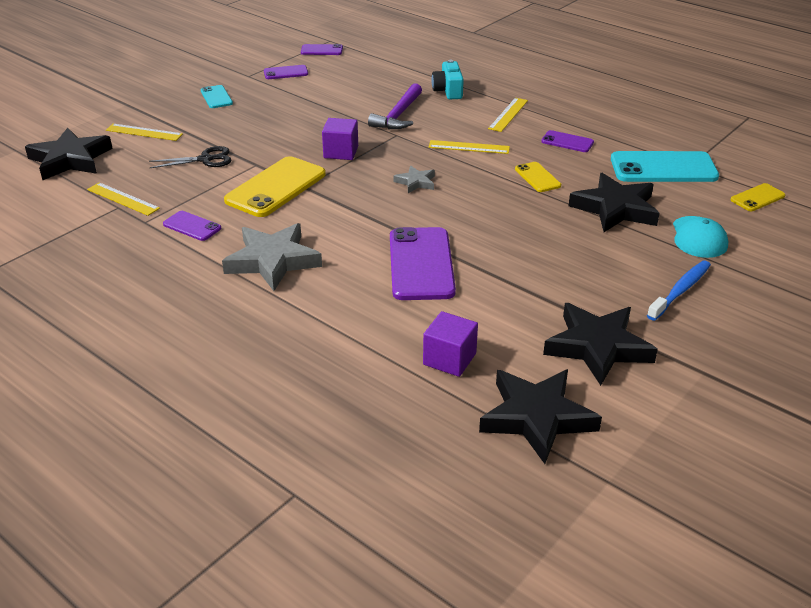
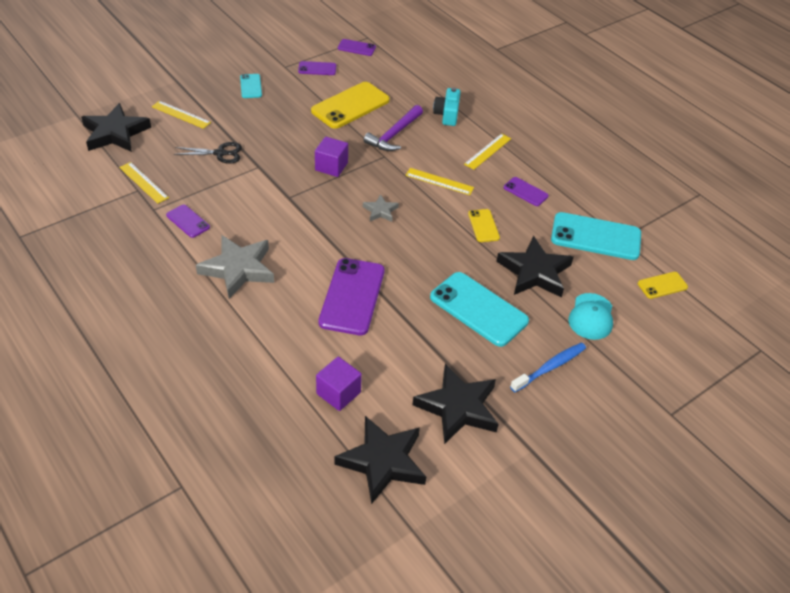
camera: 10 degrees right, 10 degrees up
(276, 187) = (266, 194): yellow phone -> yellow phone (350, 105)
(572, 251) = (478, 309): none -> turquoise phone

